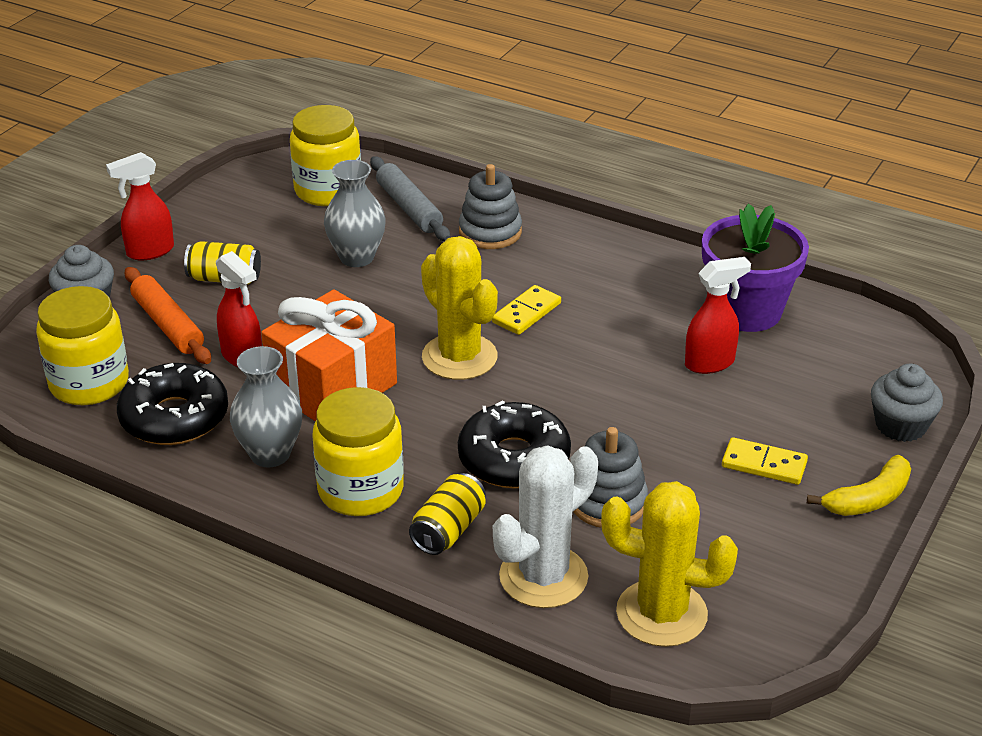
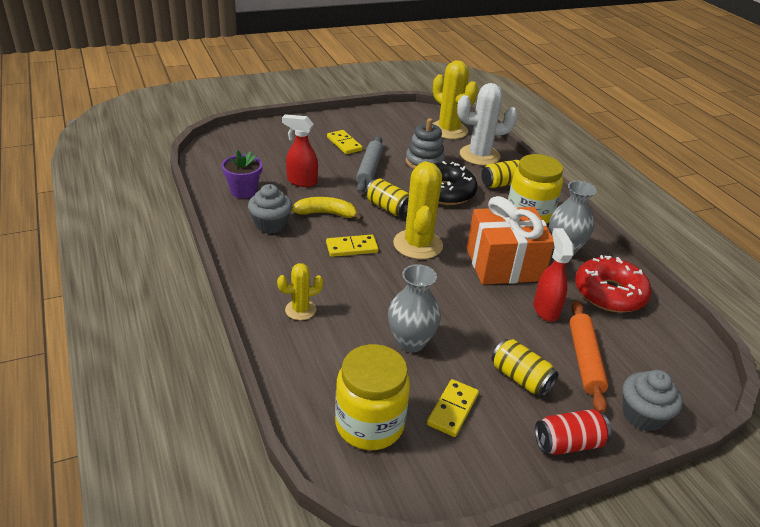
camera: 145 degrees left, 0 degrees up
(89, 383) = (658, 343): yellow jar -> none
(149, 251) = (568, 443): red spray bottle -> red can
(174, 417) = (609, 293): black donut -> red donut
(269, 228) = (452, 409): none -> yellow domino
(409, 208) = (327, 364): grey rolling pin -> grey rolling pin (369, 170)
(490, 232) = (300, 310): grey stacking toy -> yellow cactus
(554, 387) = (388, 208): none -> yellow can
(746, 311) = (243, 191): purple flower pot -> purple flower pot, size x0.60
(868, 499) = (325, 120): yellow banana -> yellow banana (326, 214)
(900, 425) = (270, 129): grey cupcake -> grey cupcake (270, 224)

